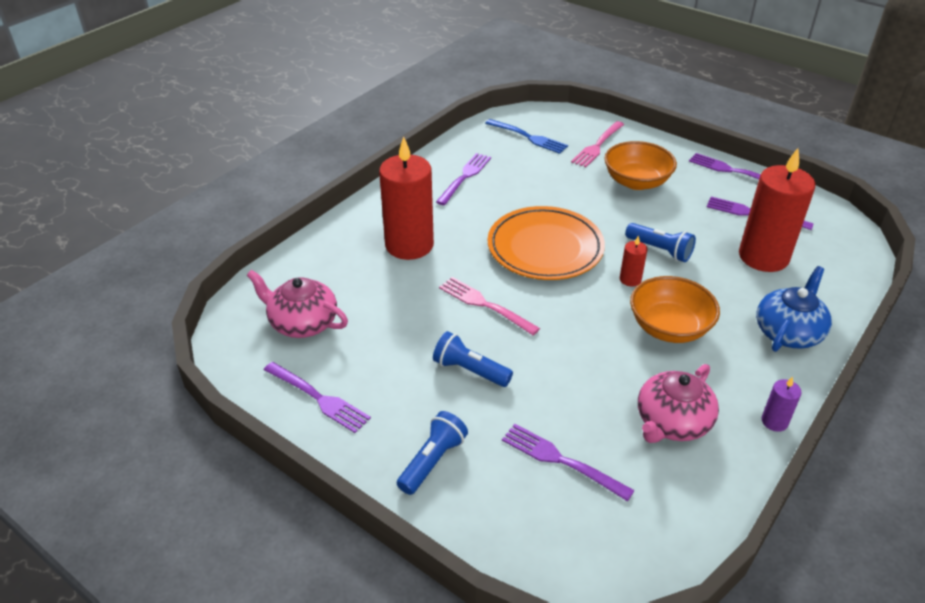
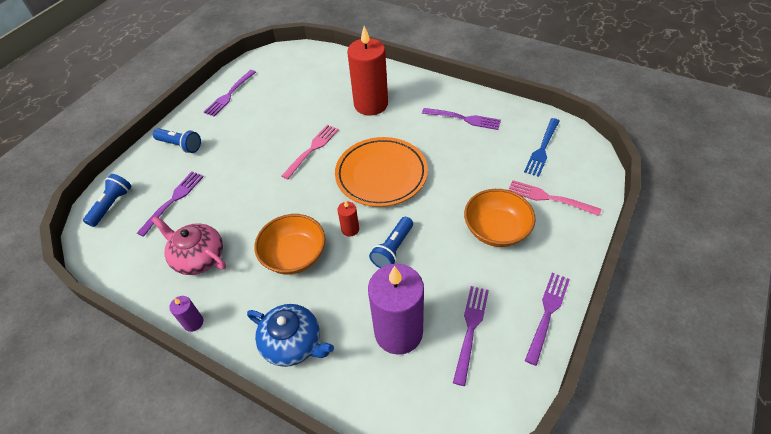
camera: 85 degrees right, 10 degrees up
(302, 323) = (289, 75): pink teapot -> none
(470, 370) = (249, 151): blue flashlight -> blue flashlight (112, 205)
(763, 257) = (398, 332): red candle -> purple candle

